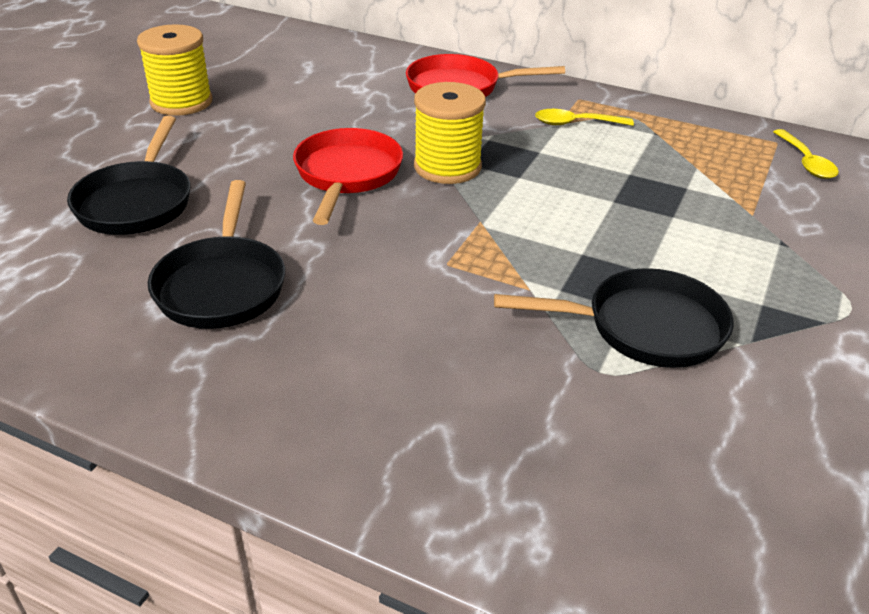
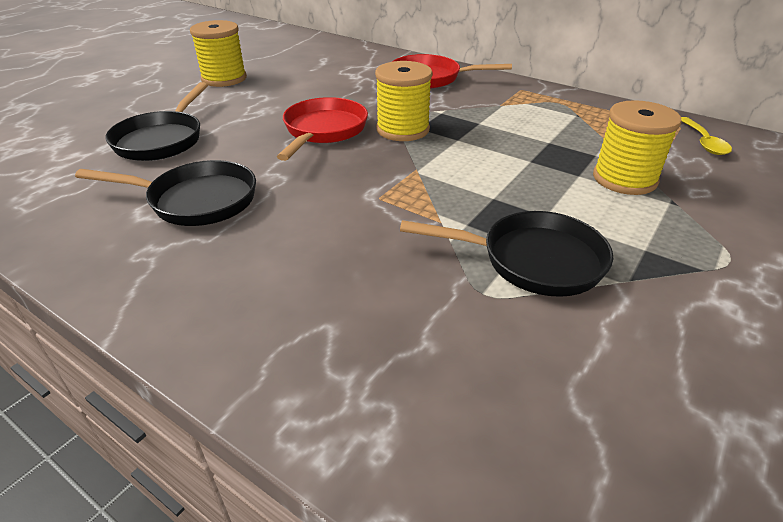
camera: 10 degrees right, 0 degrees up
(222, 285) = (196, 200): black pan -> black pan turned 90 degrees counterclockwise
(576, 123) = (514, 105): yellow spoon -> none
(725, 217) = (624, 179): none -> yellow spool

